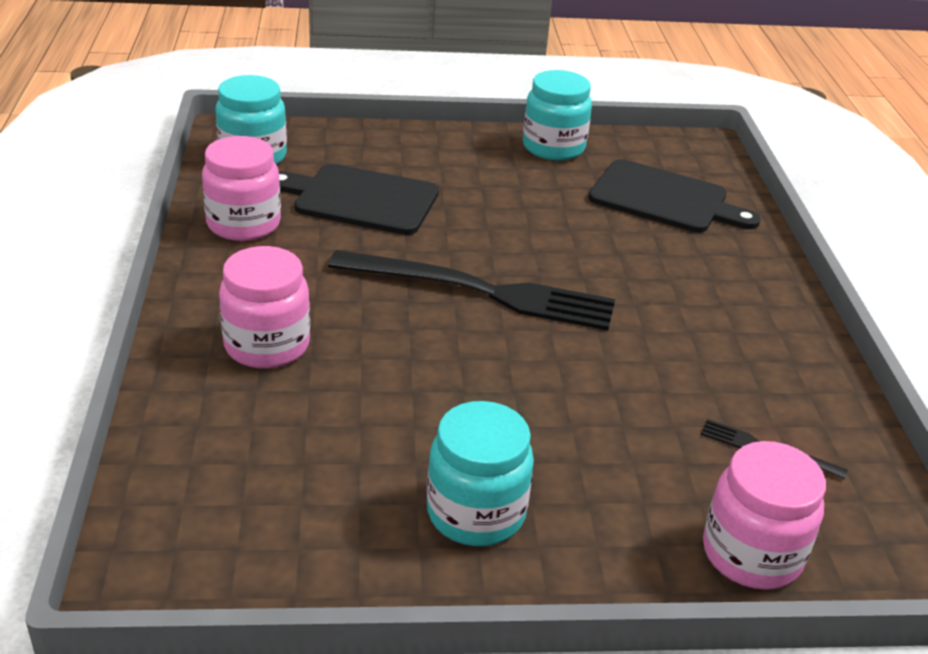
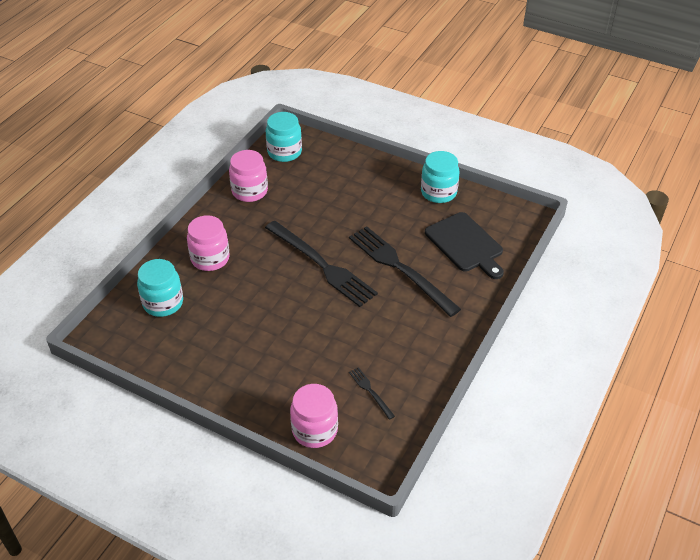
camera: 35 degrees right, 10 degrees up
(361, 199) = (313, 194): black cutting board -> none
(476, 513) = (226, 365): turquoise jar -> turquoise jar (163, 303)
(608, 257) = (400, 268): none -> black fork

